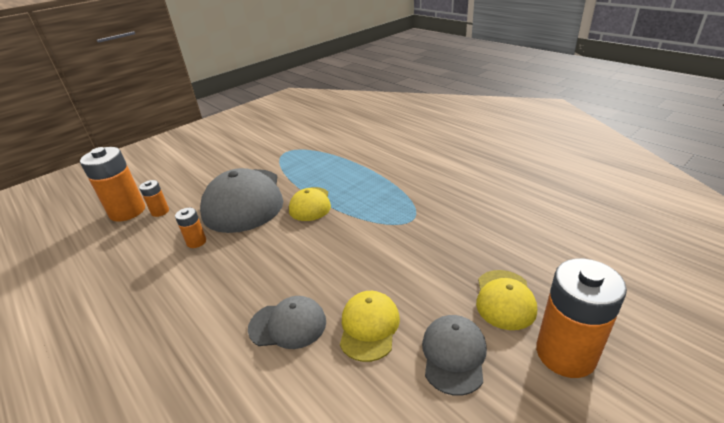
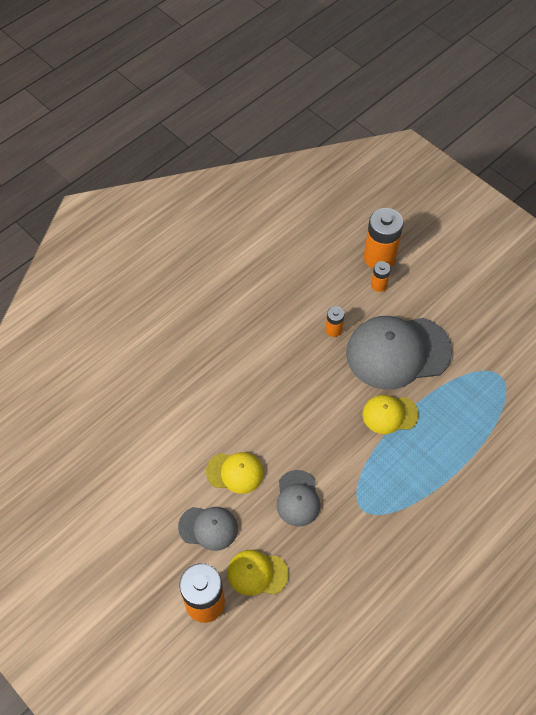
camera: 85 degrees right, 25 degrees up
(288, 325) = (239, 417): grey cap -> grey cap (298, 498)

